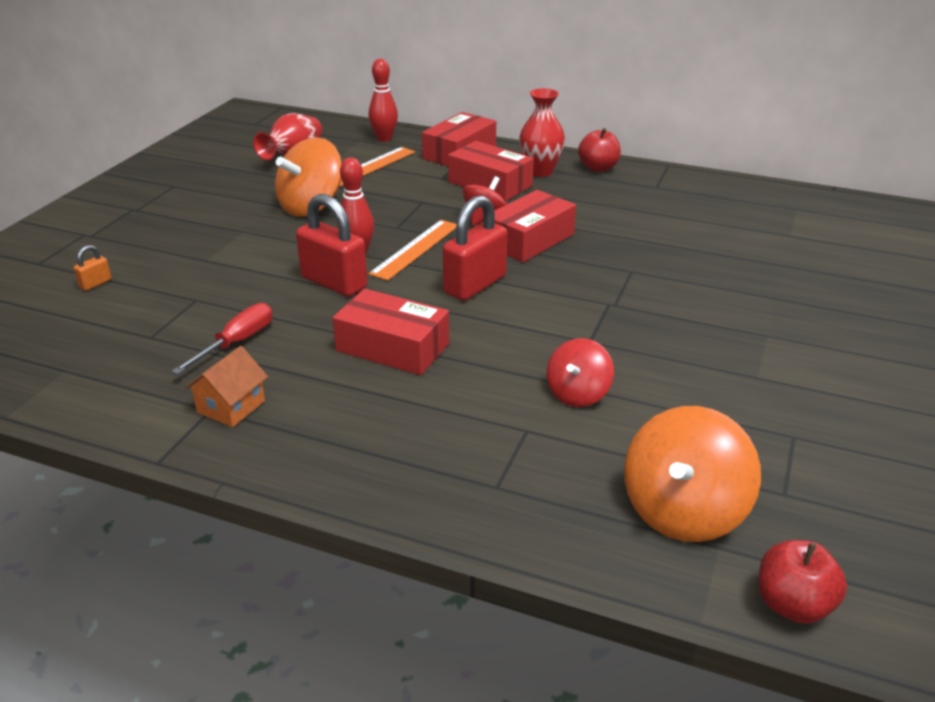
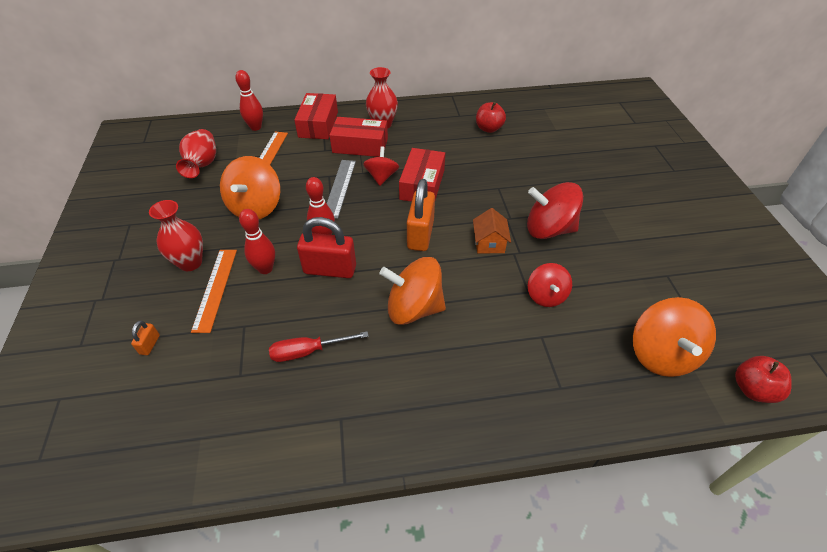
camera: 30 degrees left, 15 degrees up
(198, 233) = (190, 263): none -> red vase
(231, 406) = (353, 409): orange house -> orange house (489, 243)
(236, 343) = (308, 351): red screwdriver -> red screwdriver turned 105 degrees counterclockwise
(266, 261) = (265, 269): none -> red bowling pin
(392, 347) = (413, 308): red box -> orange spinning top
(416, 249) = (359, 219): orange ruler -> orange ruler (215, 289)
(423, 215) = (339, 188): none -> grey ruler
(475, 285) = (420, 234): red padlock -> orange padlock
(598, 168) = (415, 111): red apple -> red apple (489, 128)
(658, 332) = (548, 229): none -> red spinning top

